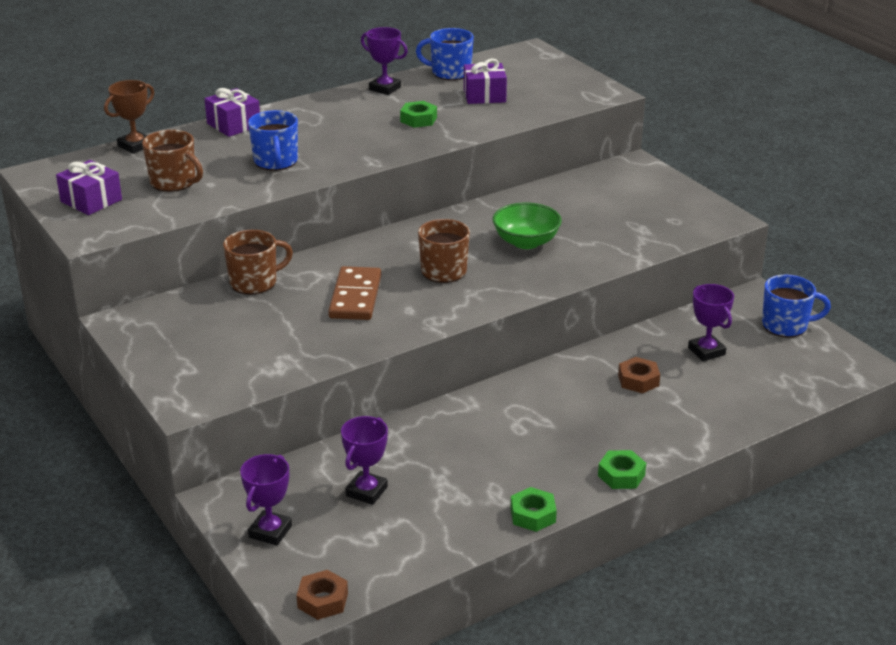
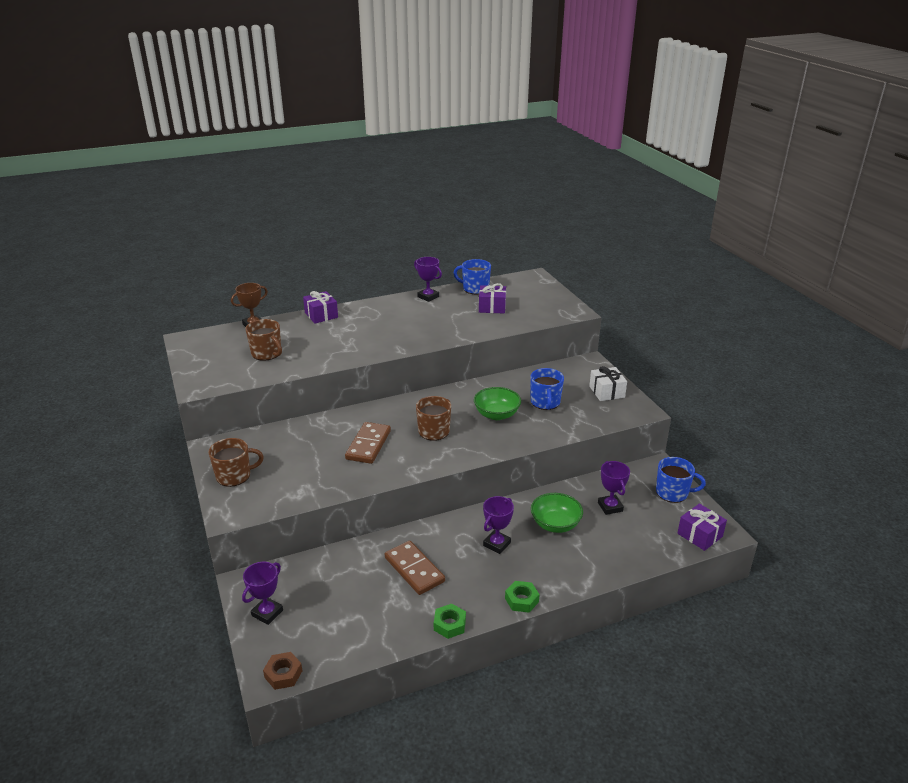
camera: 10 degrees right, 0 degrees up
(91, 201) = (210, 362): purple gift -> purple gift (699, 535)
(254, 282) = (307, 427): brown mug -> brown mug (234, 476)
(276, 162) = (337, 344): blue mug -> blue mug (545, 402)
(366, 491) = (342, 589): purple trophy -> purple trophy (497, 544)
(418, 119) = (442, 321): green nut -> none
(460, 456) = (414, 569): none -> brown domino
(638, 380) = (555, 524): brown nut -> green bowl
(671, 200) = (606, 392): none -> white gift

